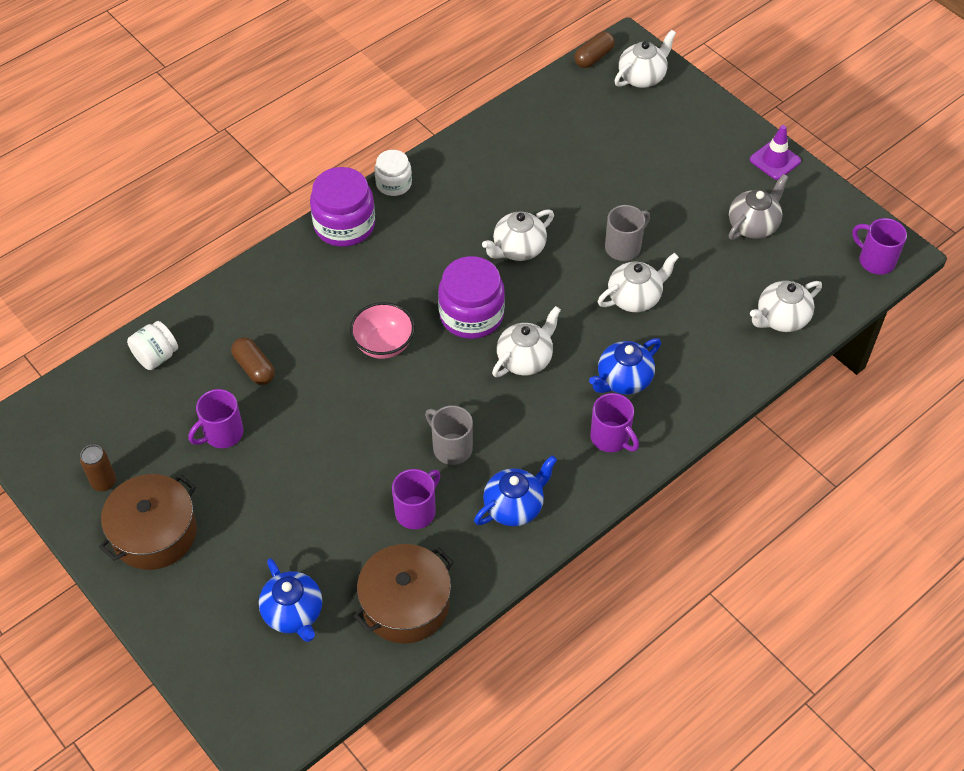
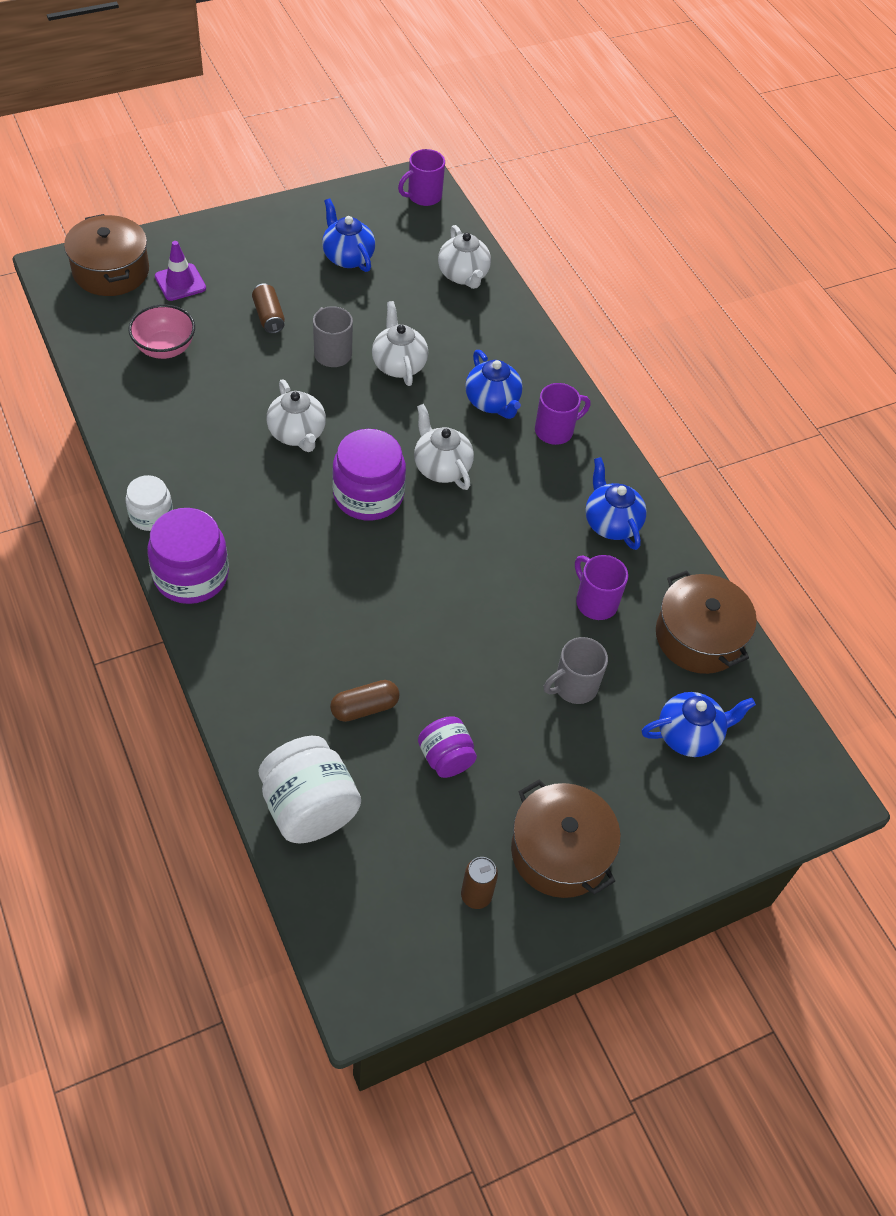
camera: 80 degrees left, 0 degrees up
(156, 356) = (309, 808): white jar -> white jar, size x1.68
(222, 434) = (446, 758): purple mug -> purple jar
(383, 344) = (377, 579): pink bowl -> pink bowl (165, 348)
(451, 447) = (529, 554): grey mug -> grey mug (574, 686)
(593, 57) = (58, 298): brown capsule -> none
(642, 77) = (111, 271): white teapot -> brown pot
(645, 192) = (269, 316): none -> brown can
(753, 225) = (347, 257): grey teapot -> blue teapot
(775, 160) = (275, 217): purple traffic cone -> purple traffic cone (180, 282)

